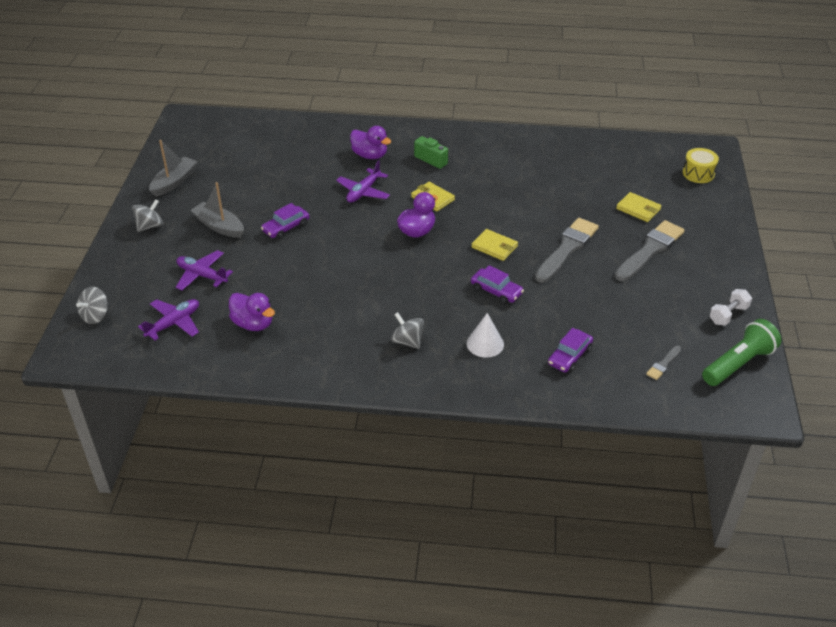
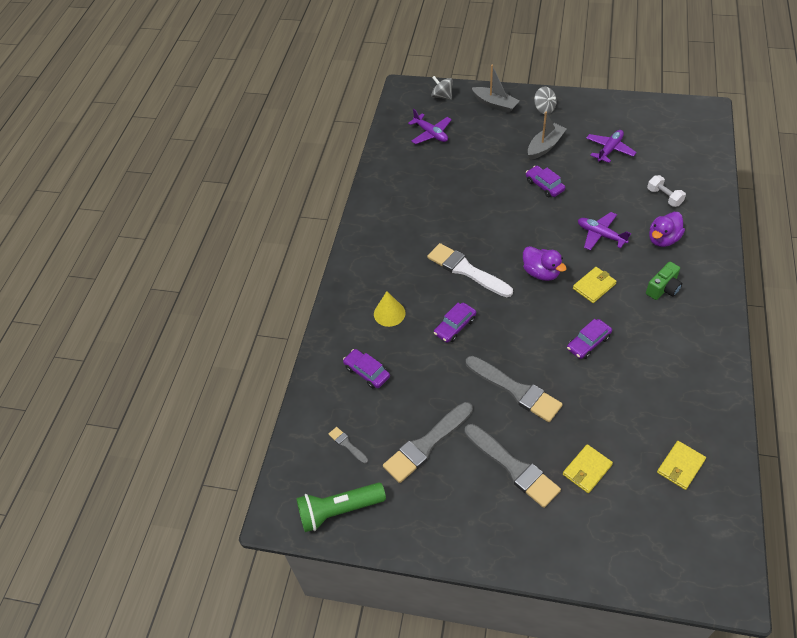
camera: 100 degrees right, 10 degrees up
(174, 182) = (604, 115): grey boat -> grey boat (495, 104)
(202, 275) = (483, 142): purple plane -> purple plane (609, 150)
(253, 324) = (426, 174): purple duck -> none
(407, 341) = (398, 263): grey spinning top -> none
(416, 284) = (467, 270): none -> white brush
(485, 343) = (389, 313): white cone -> yellow cone
(494, 247) = (518, 330): yellow wallet -> yellow wallet (680, 466)
(503, 204) = (588, 343): none -> purple car
(644, 306) = (427, 444): none -> grey brush
(698, 173) = (667, 555): yellow drum -> none
(728, 315) = (407, 520): white dumbbell -> white dumbbell (664, 197)
(738, 363) = (339, 511): green flashlight -> green flashlight turned 105 degrees clockwise

